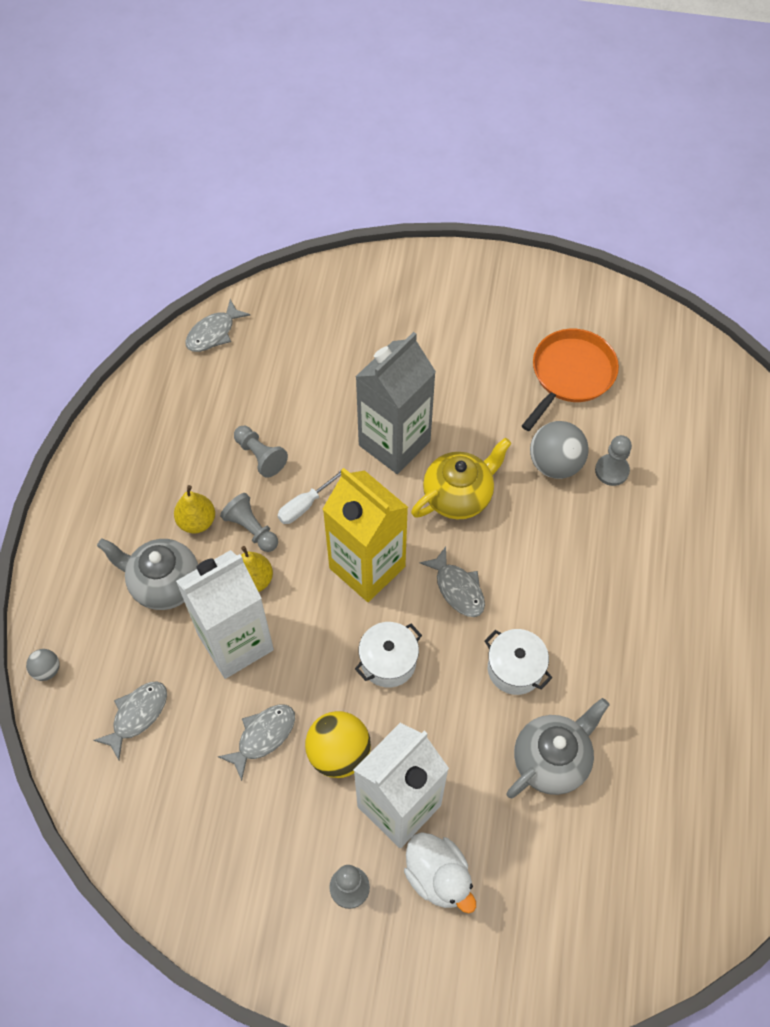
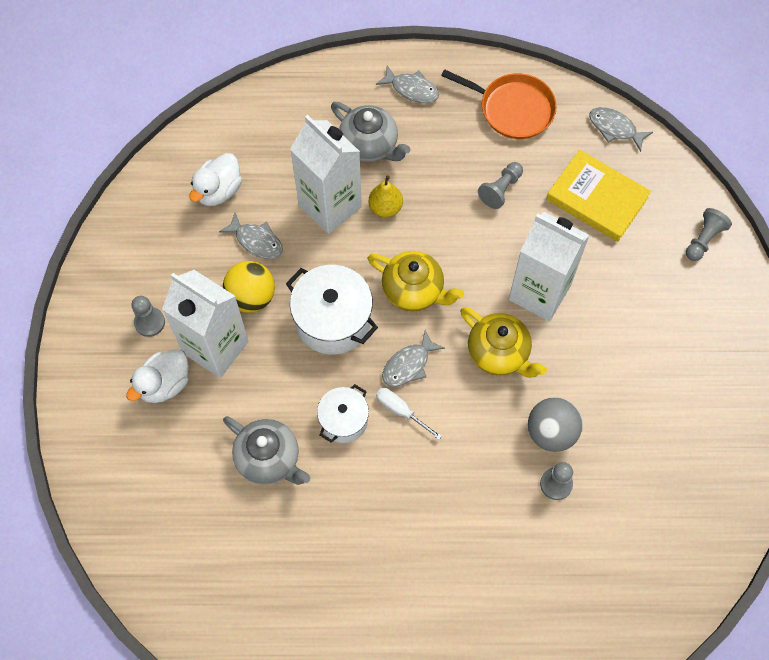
camera: 80 degrees right, 5 degrees up
(47, 670) = (285, 85): grey ball -> none
(137, 715) = (260, 152): grey fish -> grey fish (412, 89)
(164, 583) = (370, 145): grey teapot -> grey teapot turned 120 degrees clockwise
(179, 775) = (218, 190): none -> white duck
(197, 521) = (429, 156): yellow pear -> none
(251, 529) = (431, 197): grey pawn -> grey pawn (703, 239)
(295, 367) = (597, 199): none -> yellow book
(305, 505) = (461, 232): white screwdriver -> white screwdriver (400, 411)
(367, 567) = (414, 290): yellow carton -> yellow teapot
(388, 661) = (333, 320): white pot -> white pot, size x1.63
(394, 443) = (539, 292): grey carton -> white carton
(570, 374) = (654, 436): orange pan -> orange pan (513, 109)

